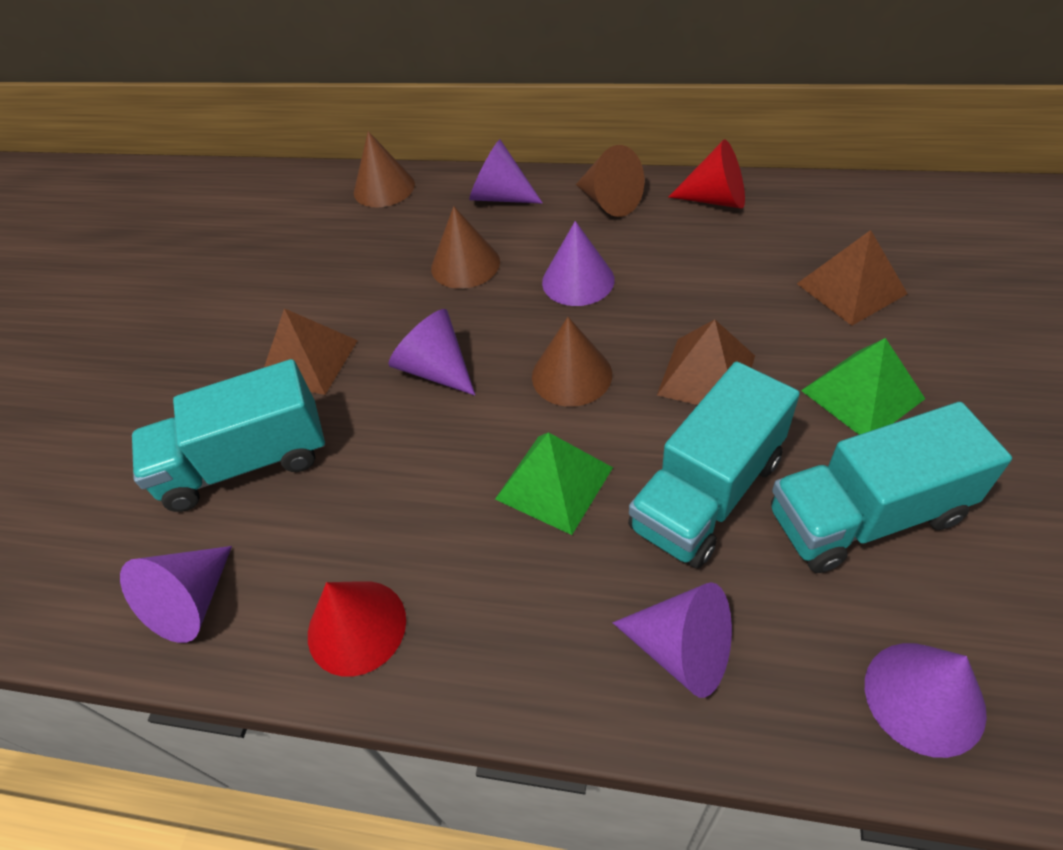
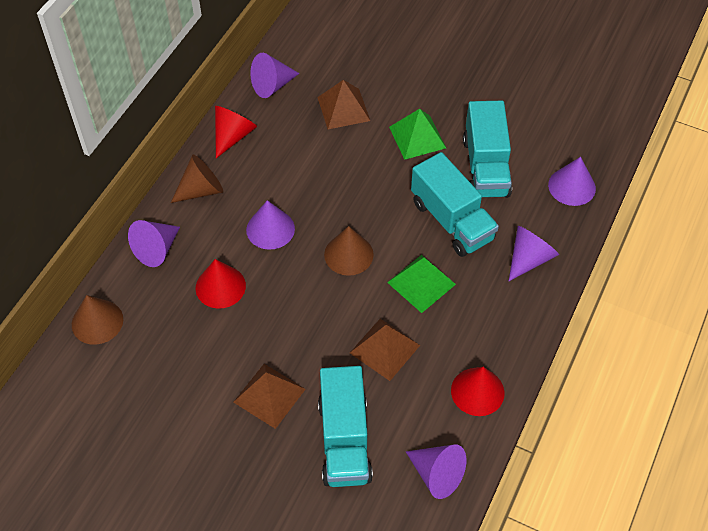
camera: 80 degrees left, 5 degrees up
(436, 369) = (312, 322): purple cone -> purple cone (272, 85)
(465, 264) = (220, 286): brown cone -> red cone
(706, 375) = (376, 193): brown pyramid -> brown pyramid (385, 349)

